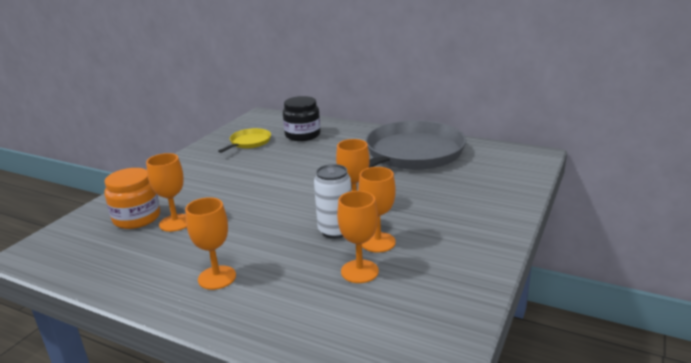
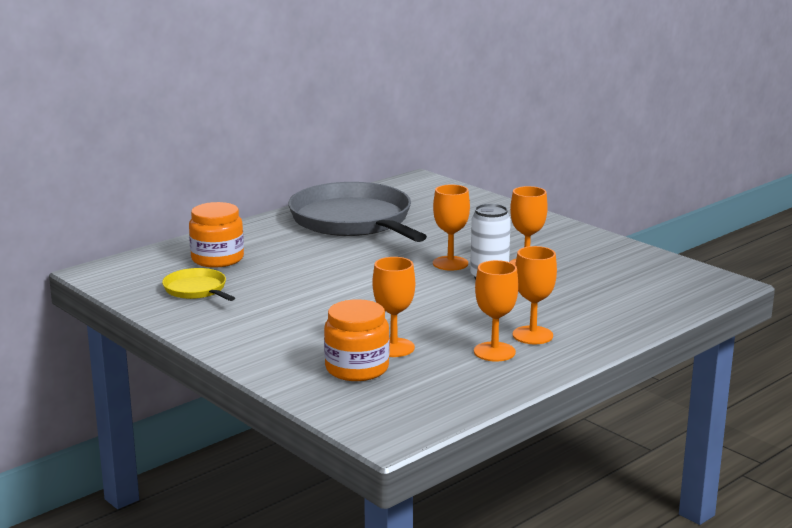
camera: 70 degrees left, 5 degrees down
(302, 135) = (217, 259): black jar -> orange jar
(359, 271) = (569, 279): orange goblet -> orange goblet (494, 352)

